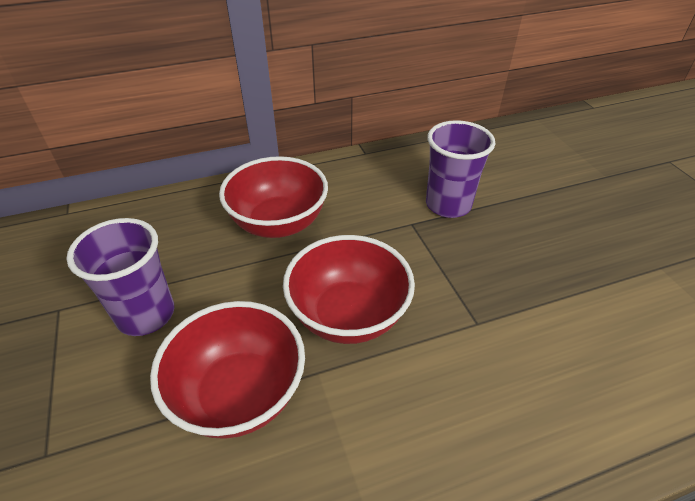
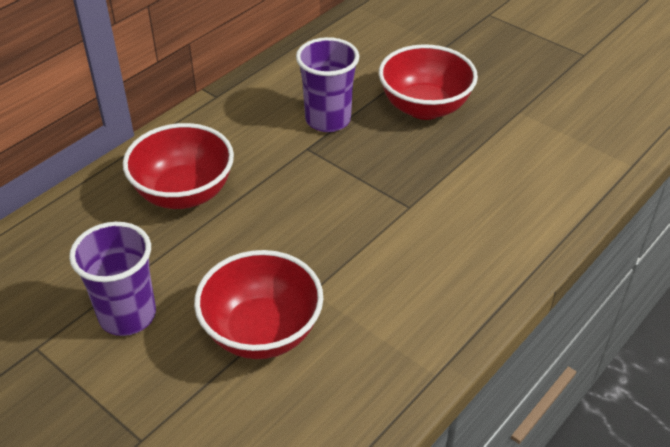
camera: 30 degrees left, 0 degrees up
(348, 315) = (306, 242): red bowl -> red bowl (424, 107)

